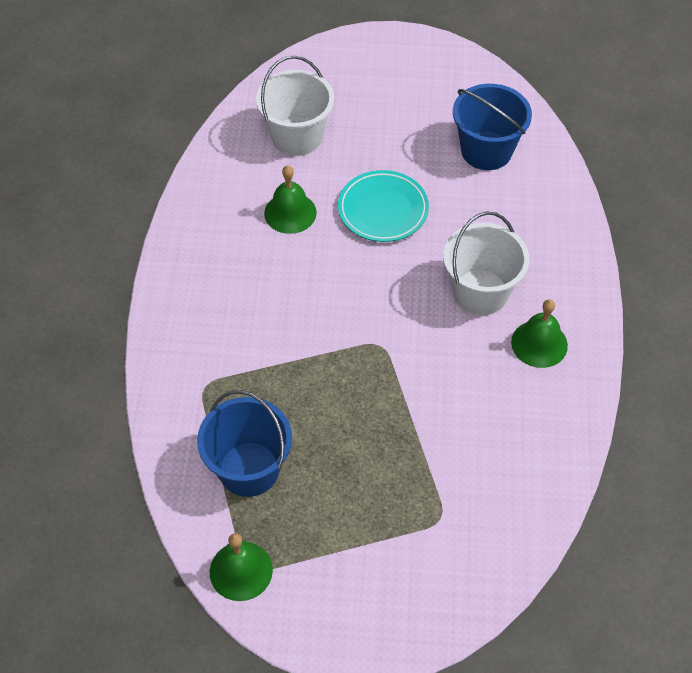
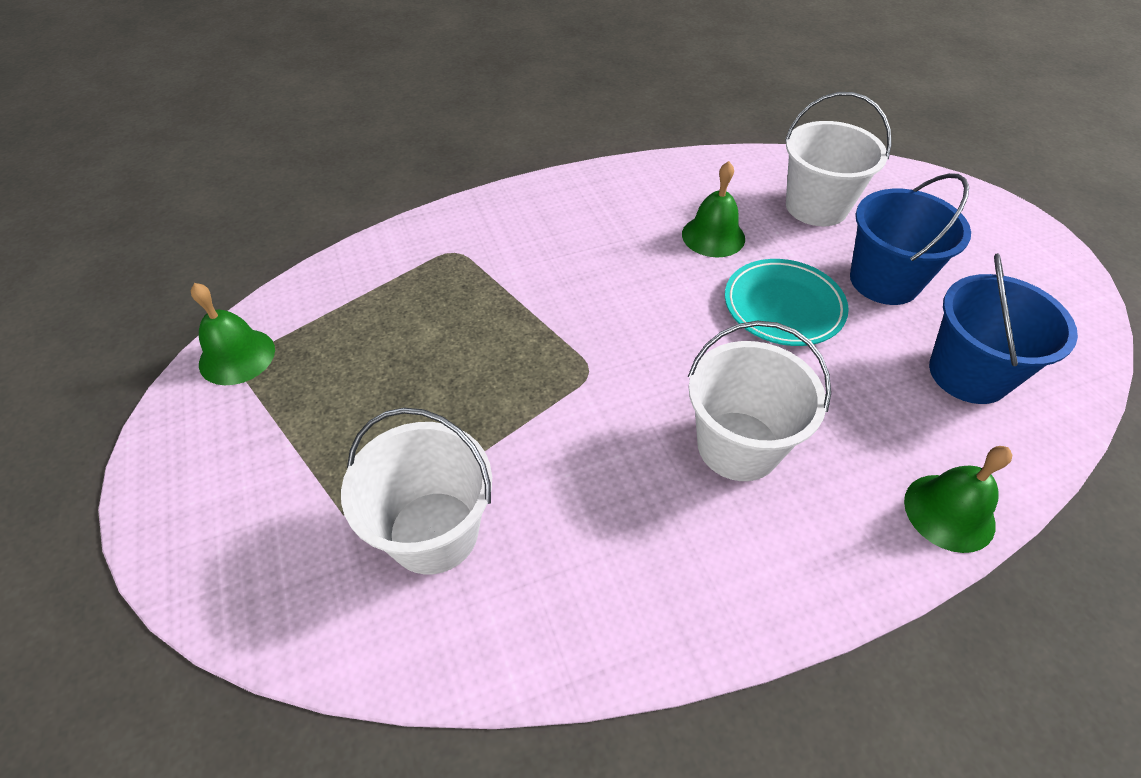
camera: 65 degrees right, 5 degrees down
(249, 469) = (367, 318): blue bucket -> blue bucket (884, 281)
(465, 478) = (433, 532): none -> white bucket
(539, 343) = (703, 548): green bell -> green bell (949, 512)

